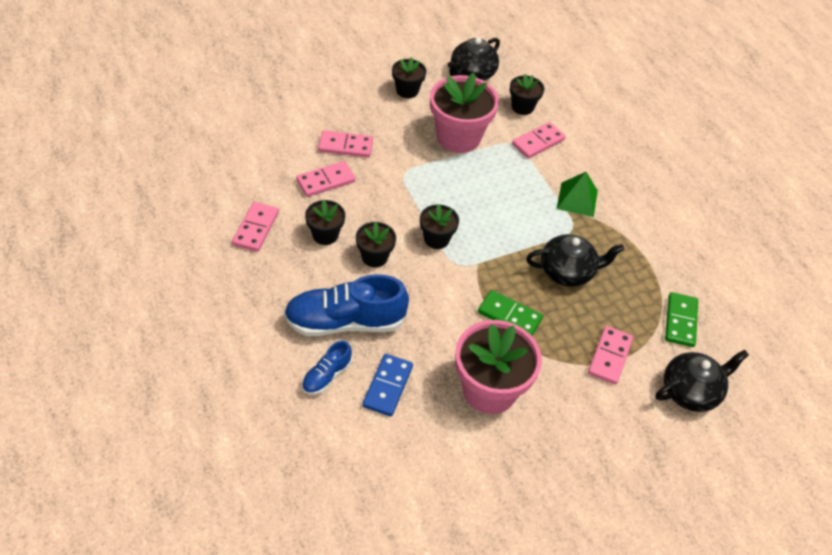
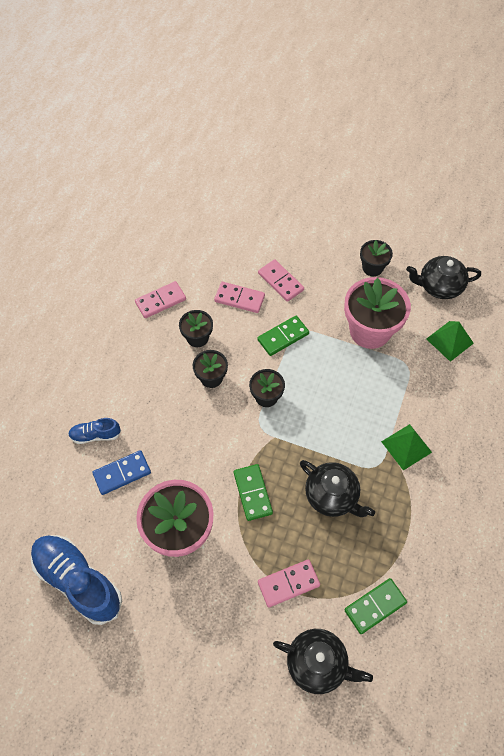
camera: 50 degrees right, 10 degrees up
(345, 322) = (144, 408): blue shoe -> blue shoe (78, 581)
(397, 186) = (283, 337): none -> green domino
(522, 107) = (449, 341): black flower pot -> green pyramid
(538, 142) = (429, 378): pink domino -> none

